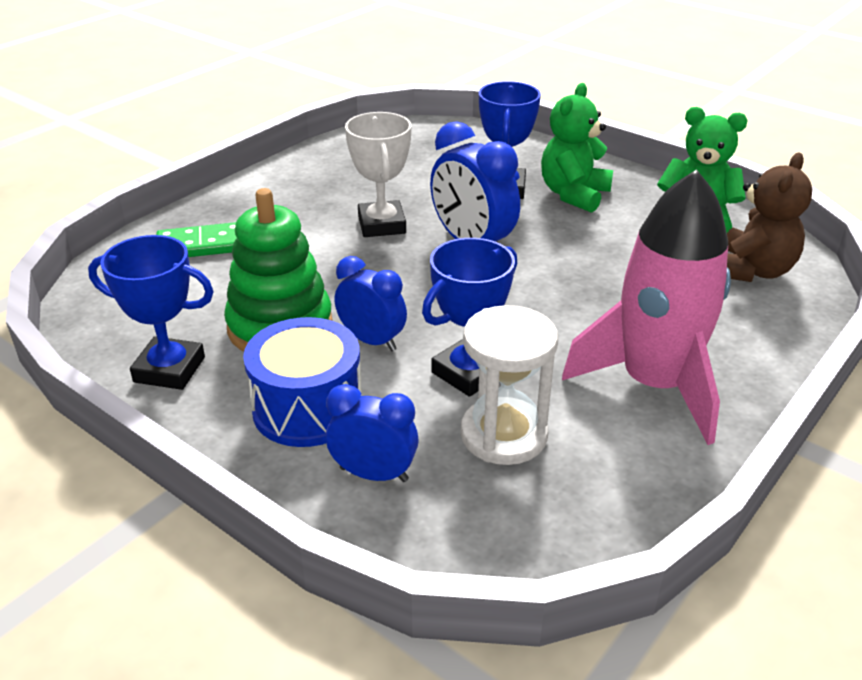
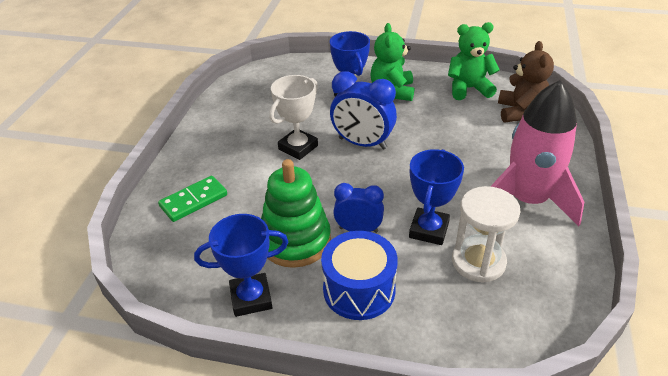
camera: 25 degrees left, 5 degrees up
(374, 474) = (431, 316): blue clock -> none
(382, 225) = (298, 147): white trophy -> white trophy turned 75 degrees clockwise

